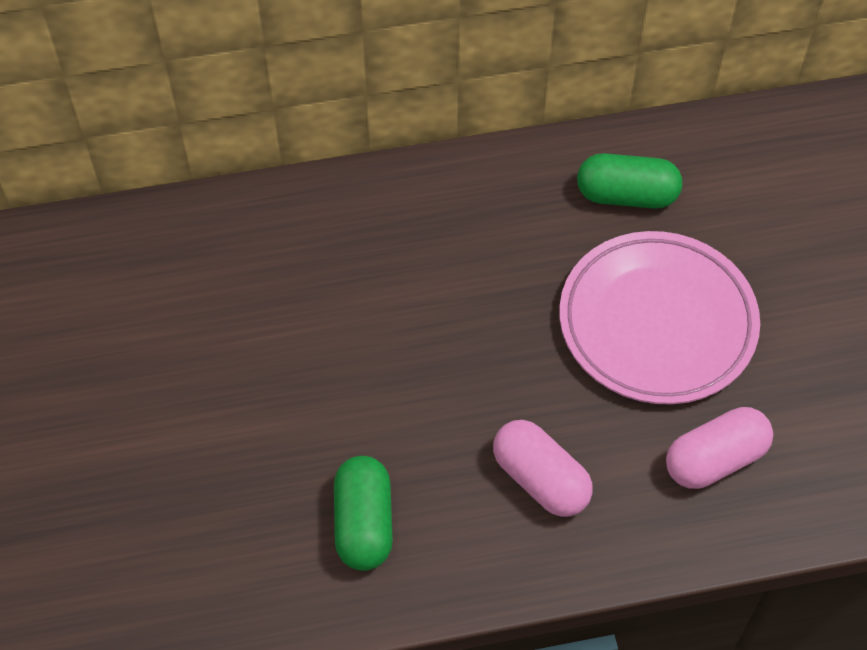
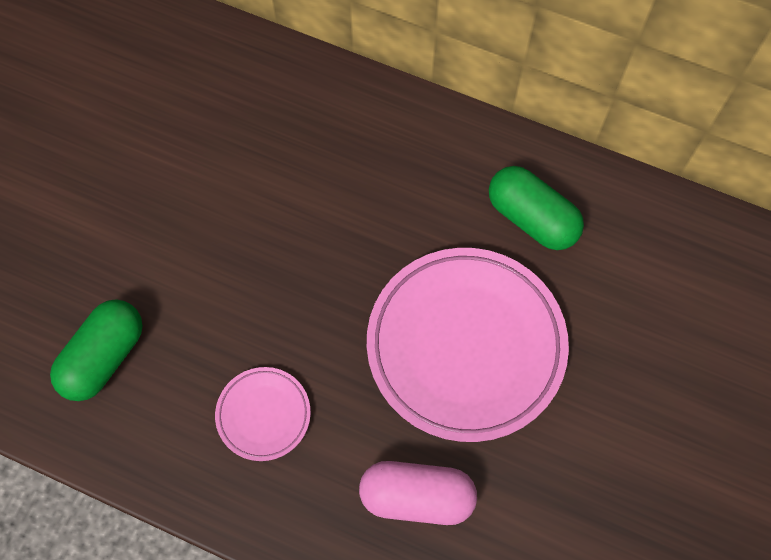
camera: 35 degrees right, 10 degrees up
(540, 479) = (263, 415): pink capsule -> pink plate

